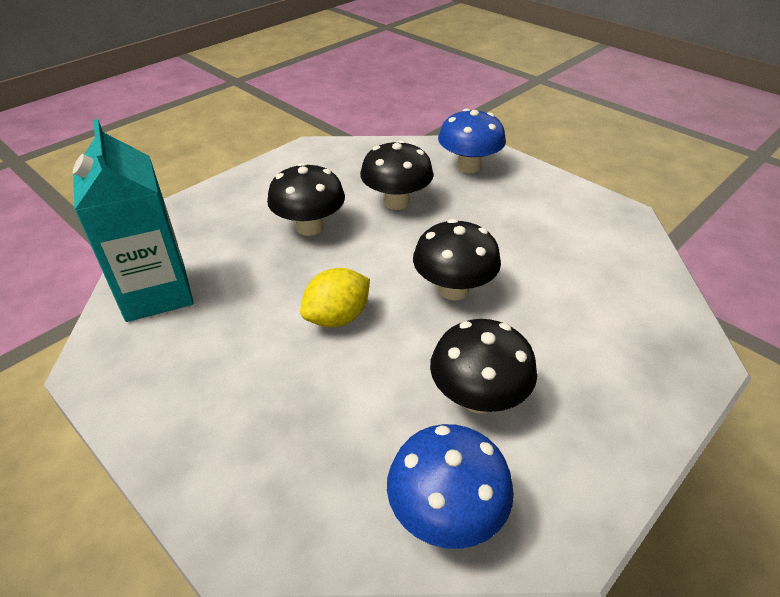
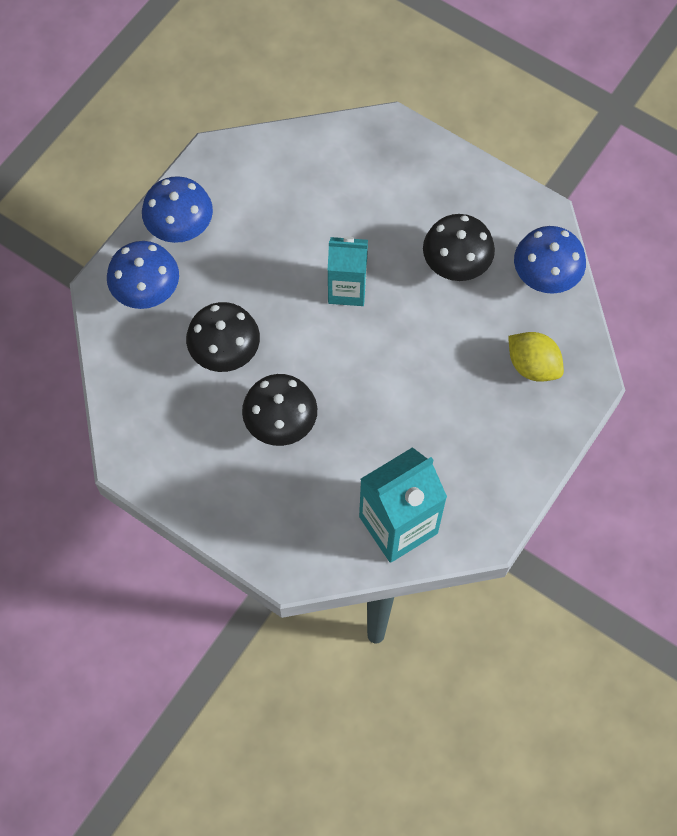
camera: 100 degrees left, 25 degrees up
(337, 317) = (398, 370): yellow lemon -> yellow lemon (532, 365)
(453, 289) = (347, 289): black mushroom -> turquoise carton
(536, 188) = (180, 227): none -> blue mushroom

